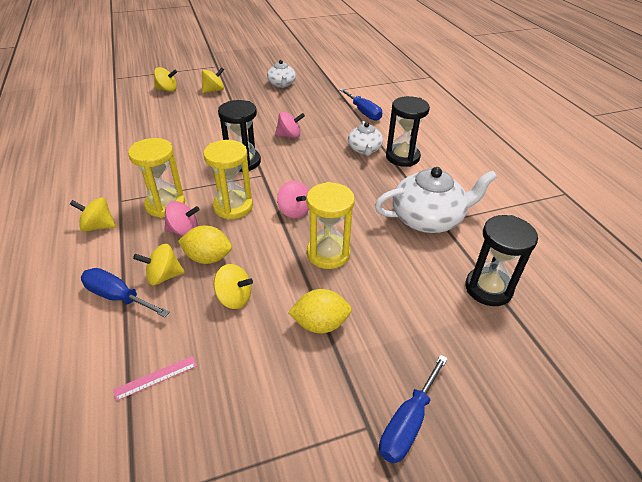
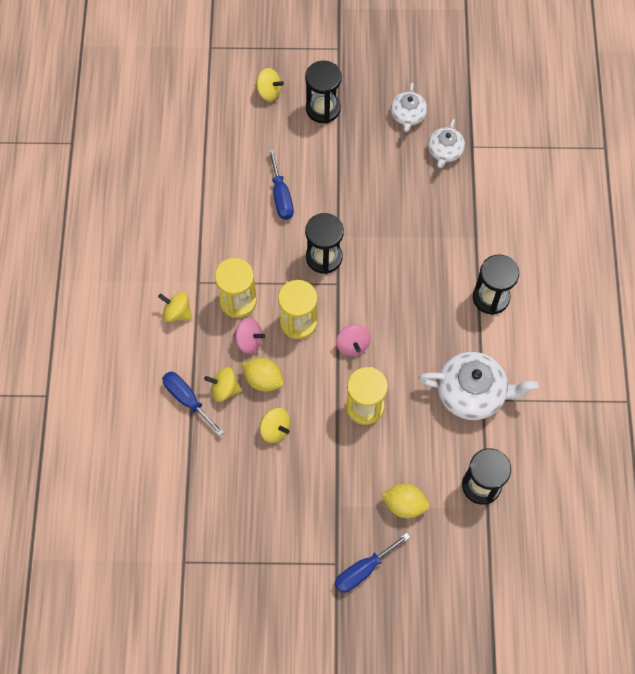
camera: 20 degrees right, 25 degrees up
(156, 377) = (206, 481): pink ruler -> none
(214, 91) = (323, 108): yellow spinning top -> black hourglass
(289, 136) = (384, 225): pink spinning top -> none
(320, 324) = (333, 475): yellow lemon -> yellow lemon (404, 504)
(363, 112) = (484, 204): blue screwdriver -> blue screwdriver (281, 196)
(364, 149) = (456, 273): white teapot -> white teapot (445, 151)

